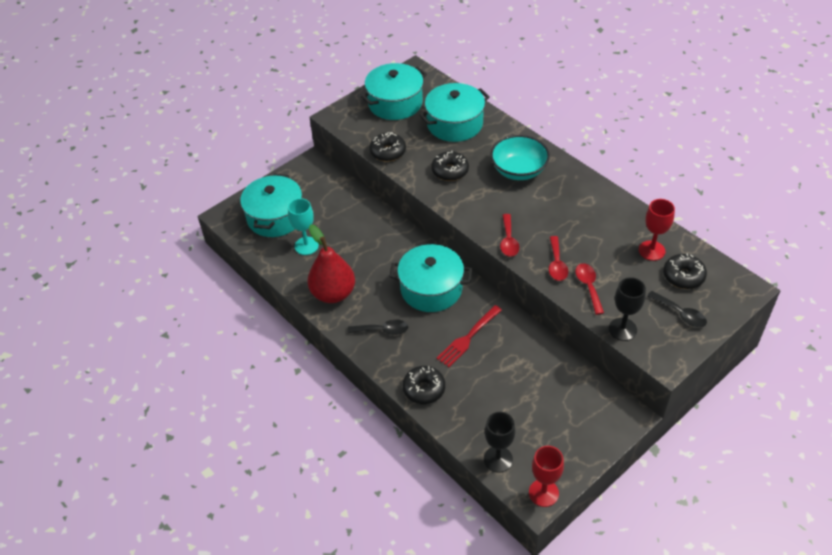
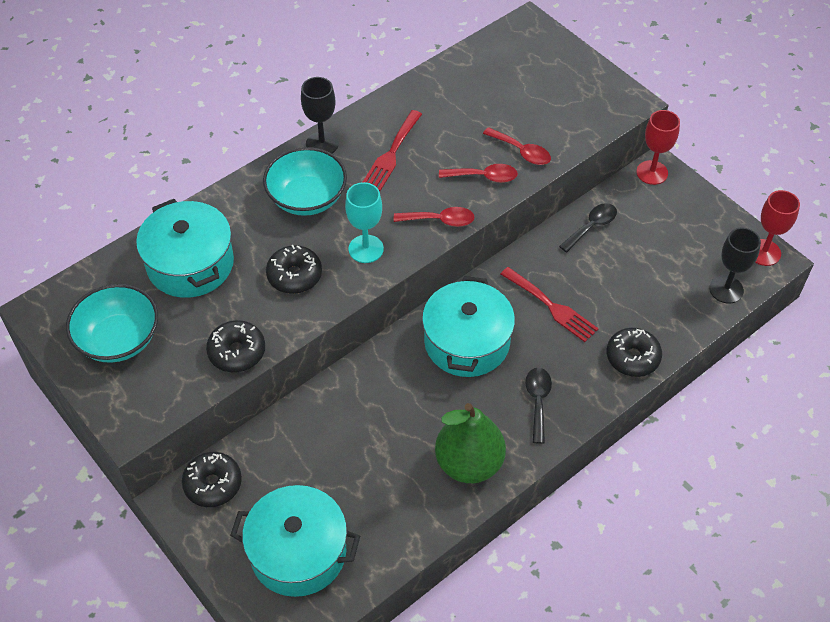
camera: 90 degrees left, 5 degrees up
(306, 246) = (369, 502): turquoise goblet -> turquoise goblet (366, 249)
(333, 293) = (469, 463): red pear -> green pear
(395, 103) = (119, 339): turquoise pot -> turquoise bowl
(570, 210) = (391, 154): none -> red fork
(588, 286) = (521, 151): red spoon -> red spoon turned 135 degrees counterclockwise
(622, 329) = (586, 130): black goblet -> black goblet (322, 144)
(651, 250) = (467, 89): red goblet -> red goblet (652, 172)
(680, 314) = (564, 80): black spoon -> black spoon (591, 226)
(683, 276) = (508, 69): black donut -> black donut (213, 484)

